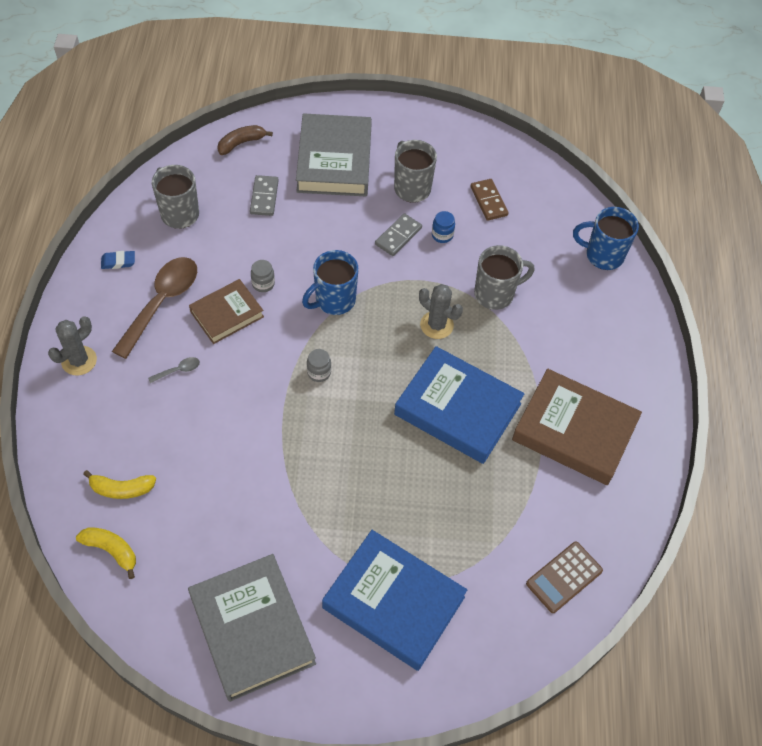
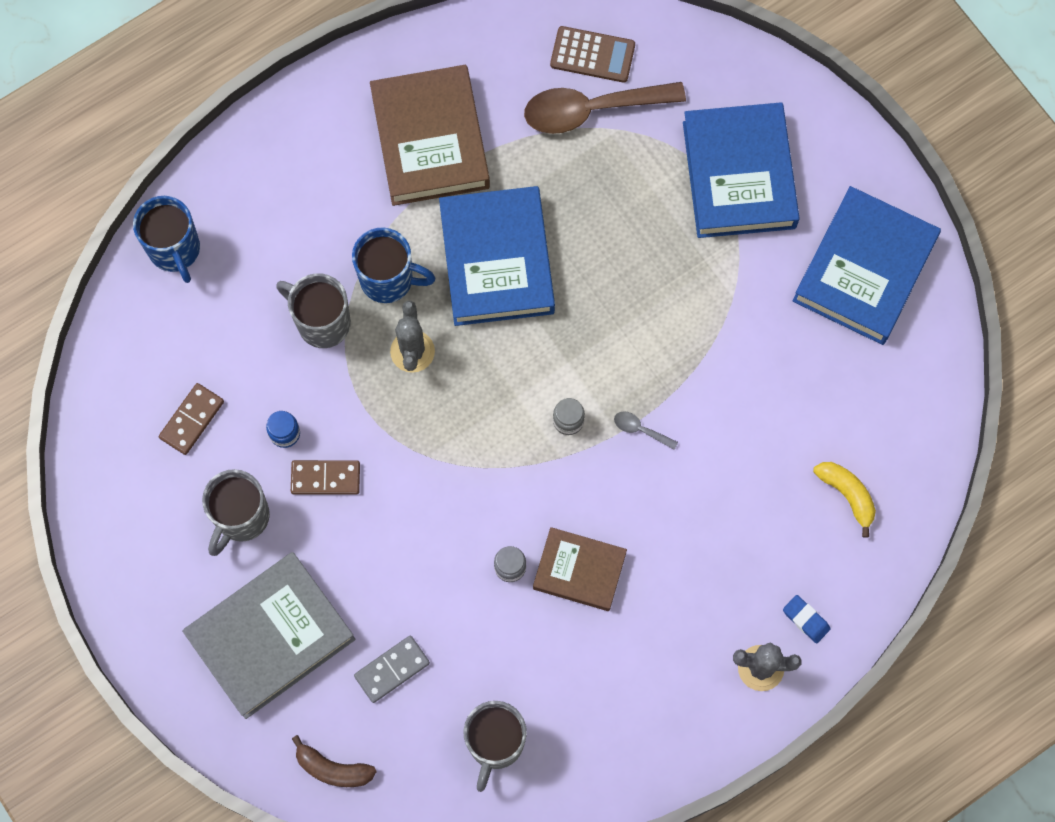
camera: 125 degrees left, 15 degrees up
(111, 550) = (907, 449): yellow banana -> none
(118, 262) = (614, 747): blue eraser -> blue eraser (806, 620)
(161, 302) = (623, 651): brown spoon -> brown spoon (592, 110)
(178, 370) = (685, 559): grey spoon -> grey spoon (640, 430)
(252, 629) = (864, 270): grey book -> blue book
(334, 300) = (469, 477): blue mug -> blue mug (388, 279)
(398, 236) = (325, 478): grey domino -> brown domino

